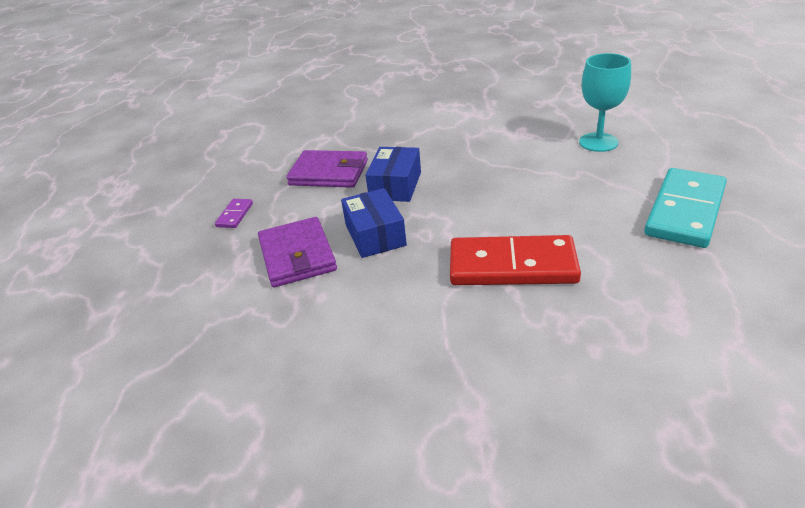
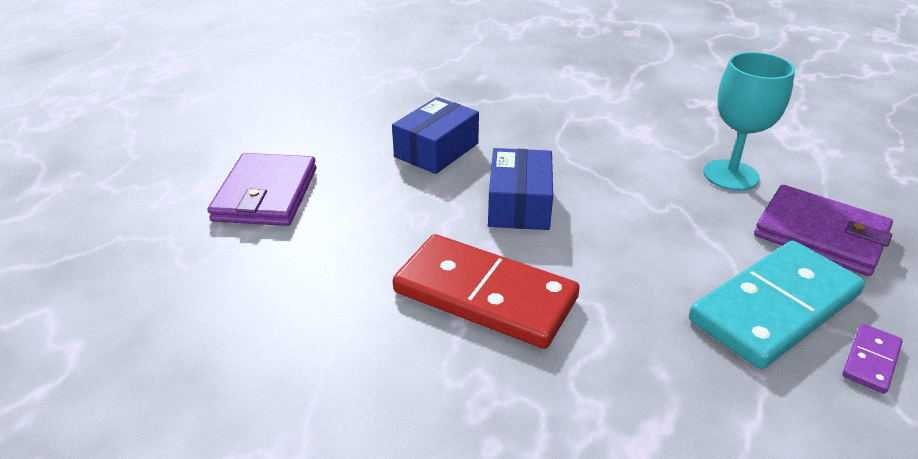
camera: 20 degrees right, 0 degrees up
(235, 215) = (246, 128): purple domino -> purple domino (871, 360)
(329, 173) = (379, 112): purple wallet -> purple wallet (820, 234)
(375, 235) = (364, 200): blue box -> blue box (519, 205)

